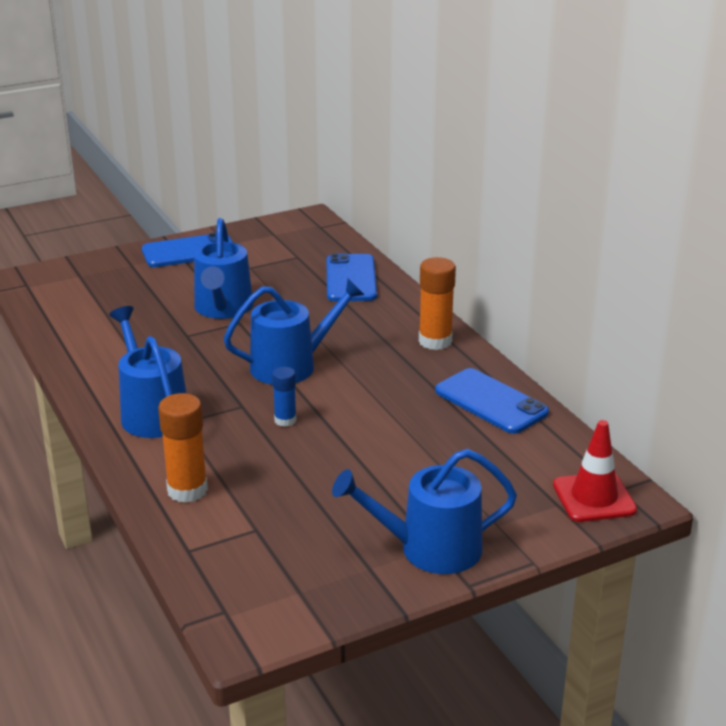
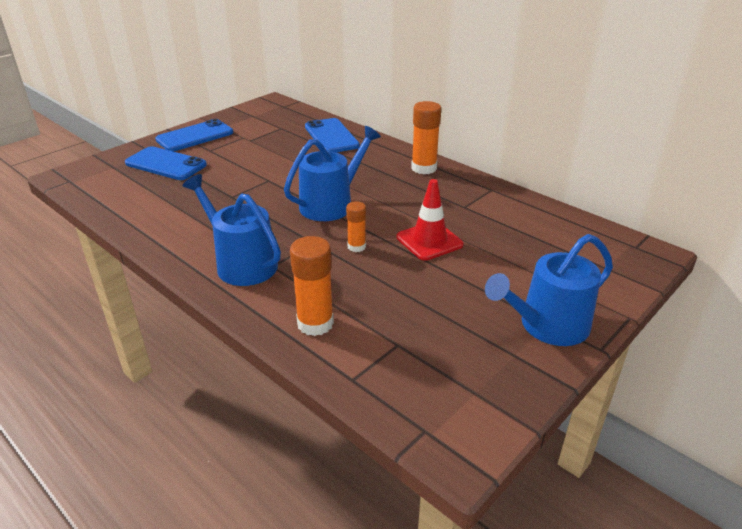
camera: 20 degrees left, 5 degrees up
(223, 308) = (248, 172): blue watering can -> none
(285, 420) = (356, 247): blue glue stick -> orange glue stick
(490, 402) = (496, 203): blue phone -> blue phone (166, 164)
(594, 497) = (625, 257): red traffic cone -> red traffic cone (429, 241)

